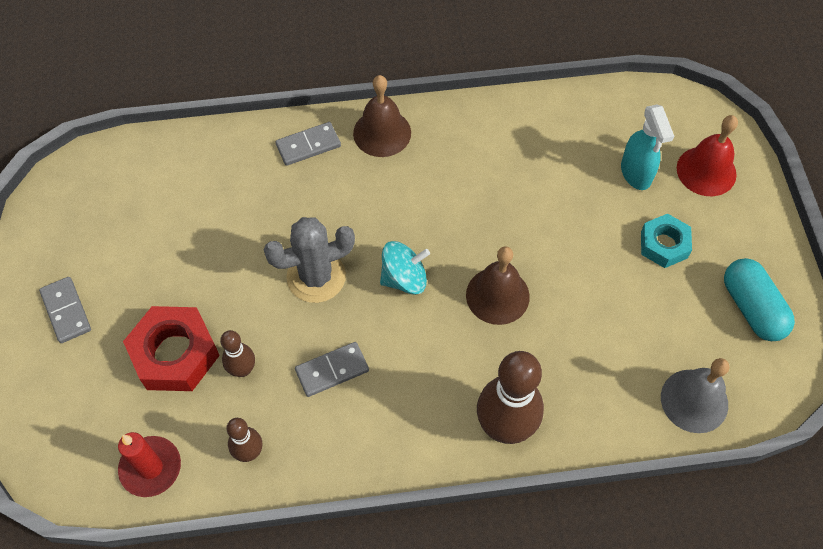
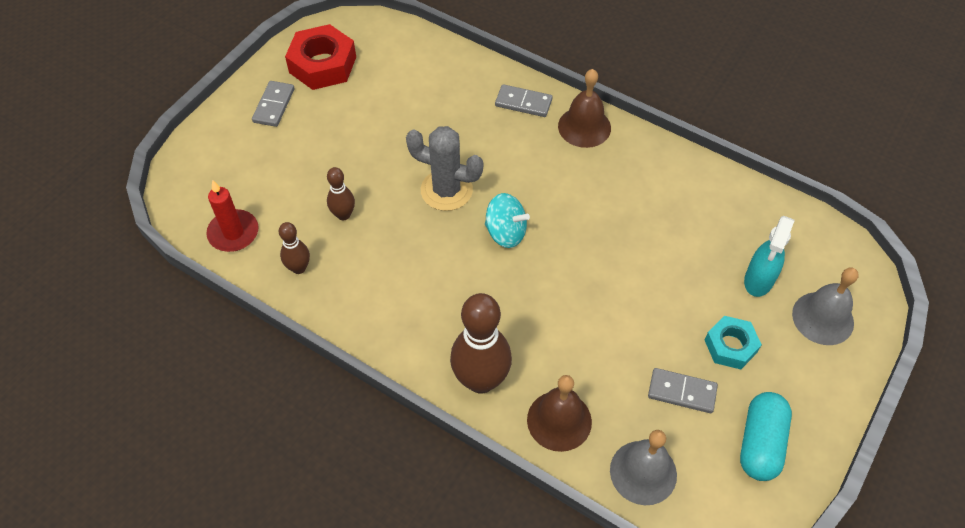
camera: 40 degrees right, 5 degrees down
(175, 354) = (312, 176): red nut -> red nut (323, 64)
(332, 370) = (399, 257): grey domino -> grey domino (682, 392)
(497, 295) = (562, 290): brown bell -> brown bell (559, 420)
(706, 171) = (823, 318): red bell -> grey bell

